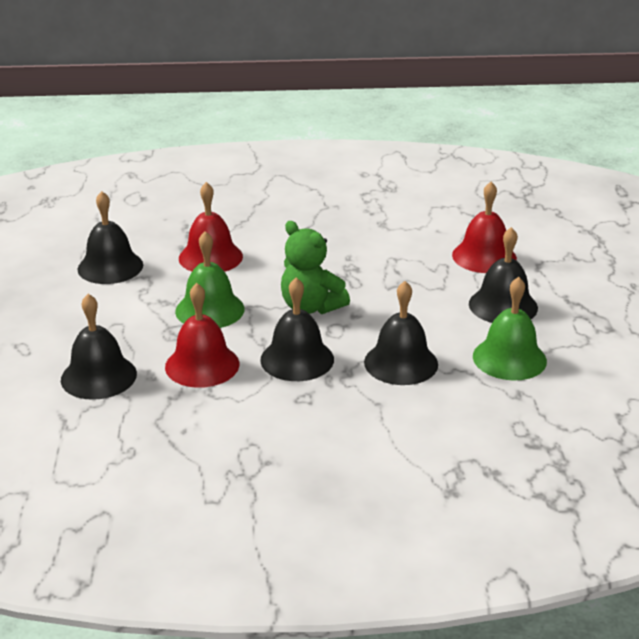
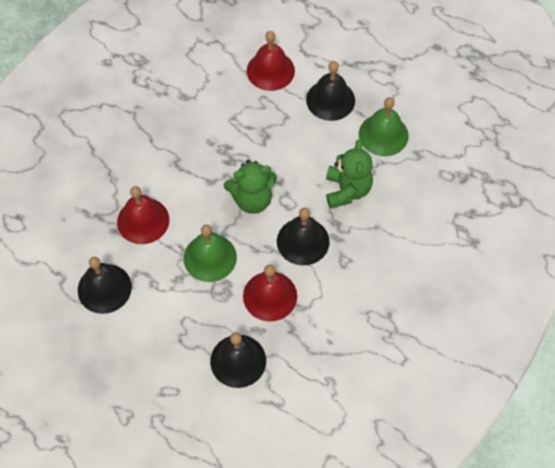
camera: 55 degrees left, 30 degrees up
(401, 363) = (347, 190): black bell -> green teddy bear

